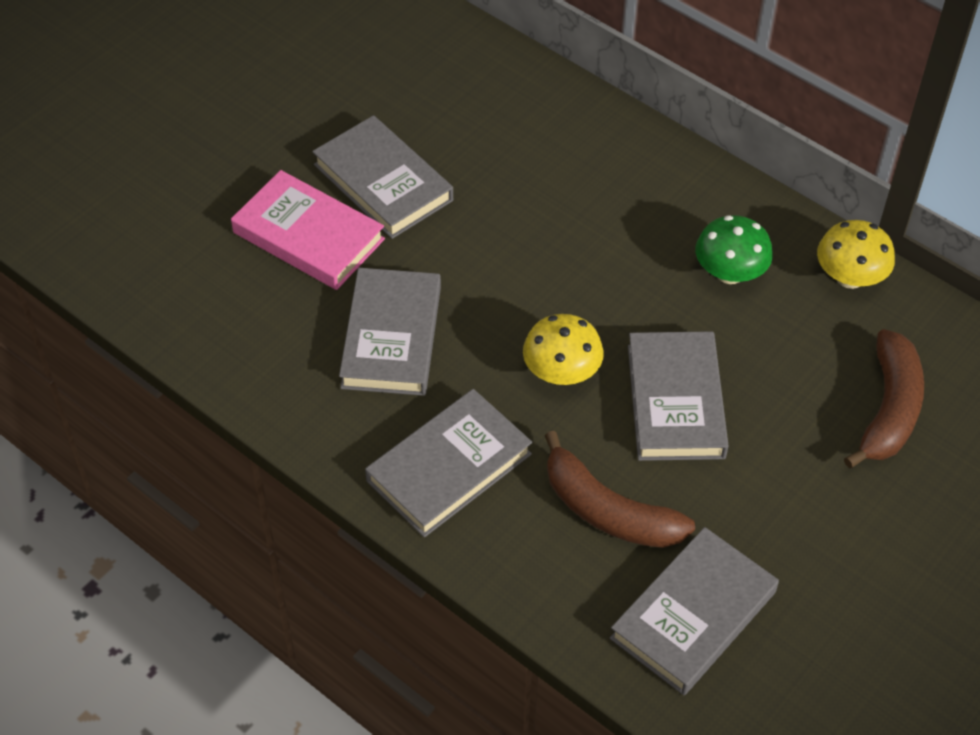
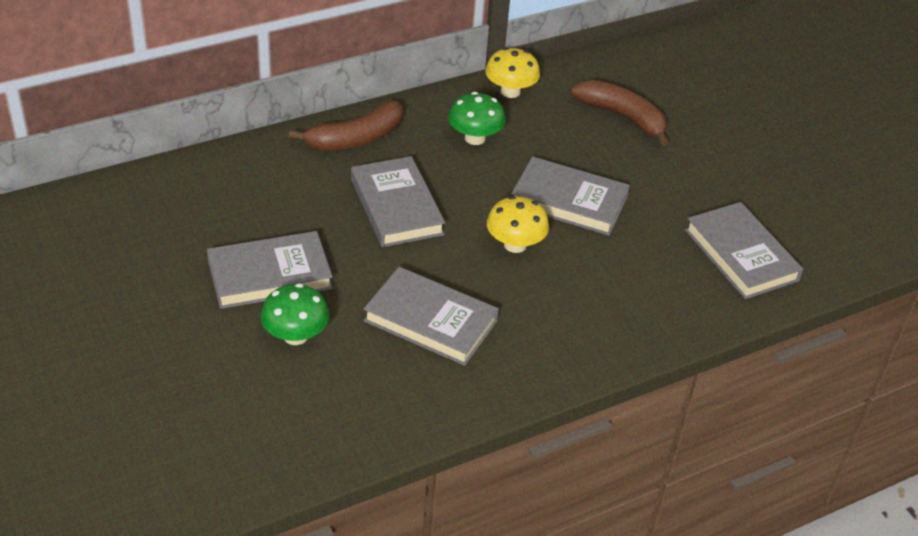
camera: 70 degrees left, 10 degrees down
(308, 236) = (295, 336): pink book -> green mushroom
(449, 467) = (569, 330): grey book -> grey book (396, 207)
(608, 511) = (644, 264): brown banana -> brown banana (356, 138)

